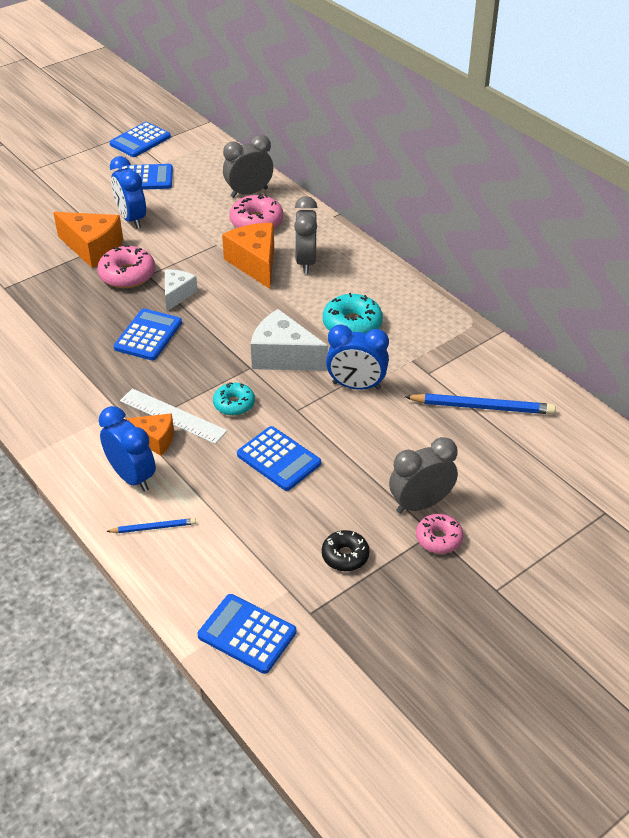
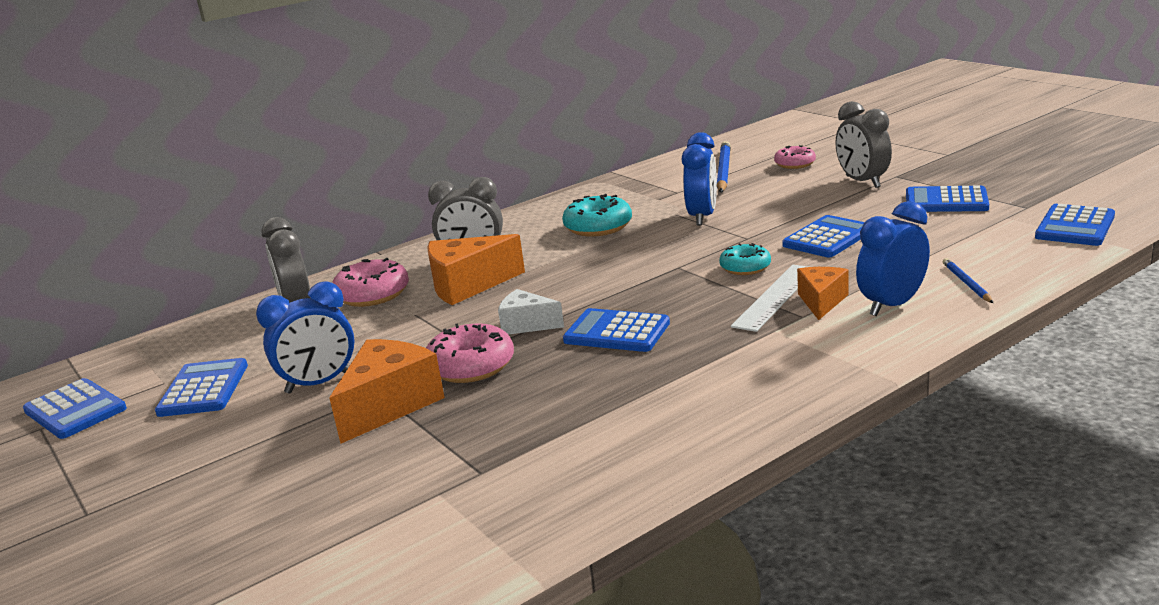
camera: 85 degrees left, 20 degrees down
(283, 357) = (656, 252): white cheese -> none
(345, 556) = (946, 201): black donut -> blue calculator
(438, 538) = (902, 173): pink donut -> pink donut (795, 164)

